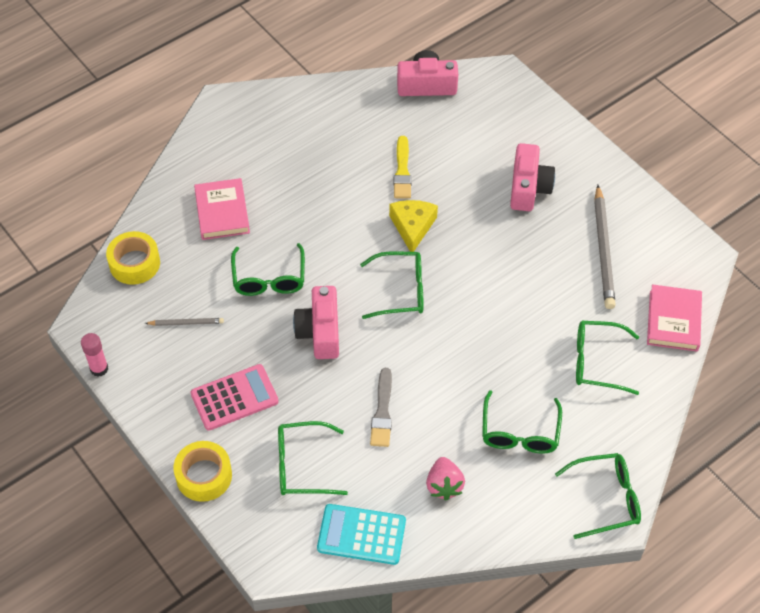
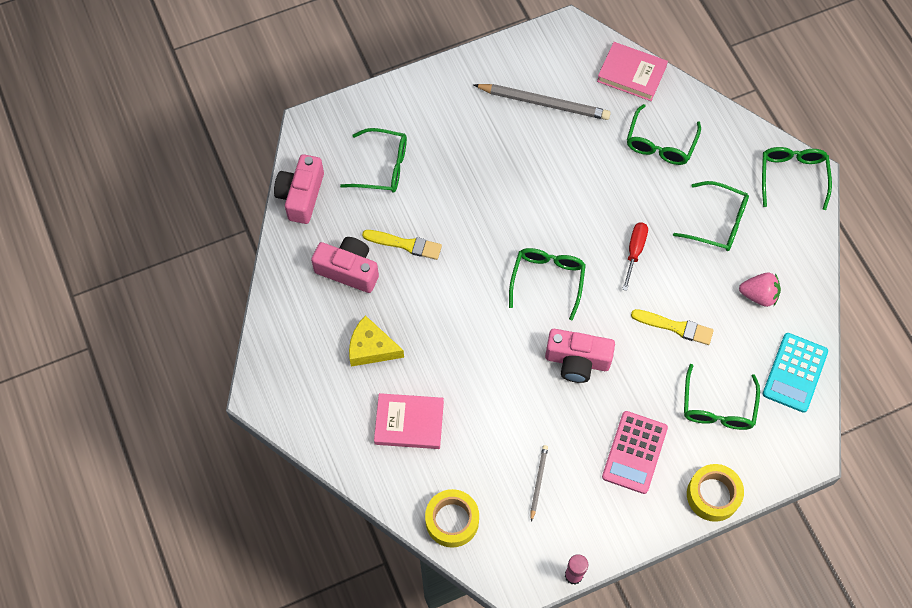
camera: 75 degrees left, 10 degrees up
(234, 398) = (634, 452): pink calculator -> pink calculator turned 150 degrees counterclockwise
(269, 278) = (504, 394): green glasses -> green glasses (383, 167)
(382, 411) = (675, 327): grey brush -> yellow brush
(412, 227) = (476, 252): yellow cheese -> yellow cheese (371, 348)
(457, 360) = (634, 252): none -> red screwdriver
(528, 188) = (457, 142): pink camera -> pink camera (348, 270)

